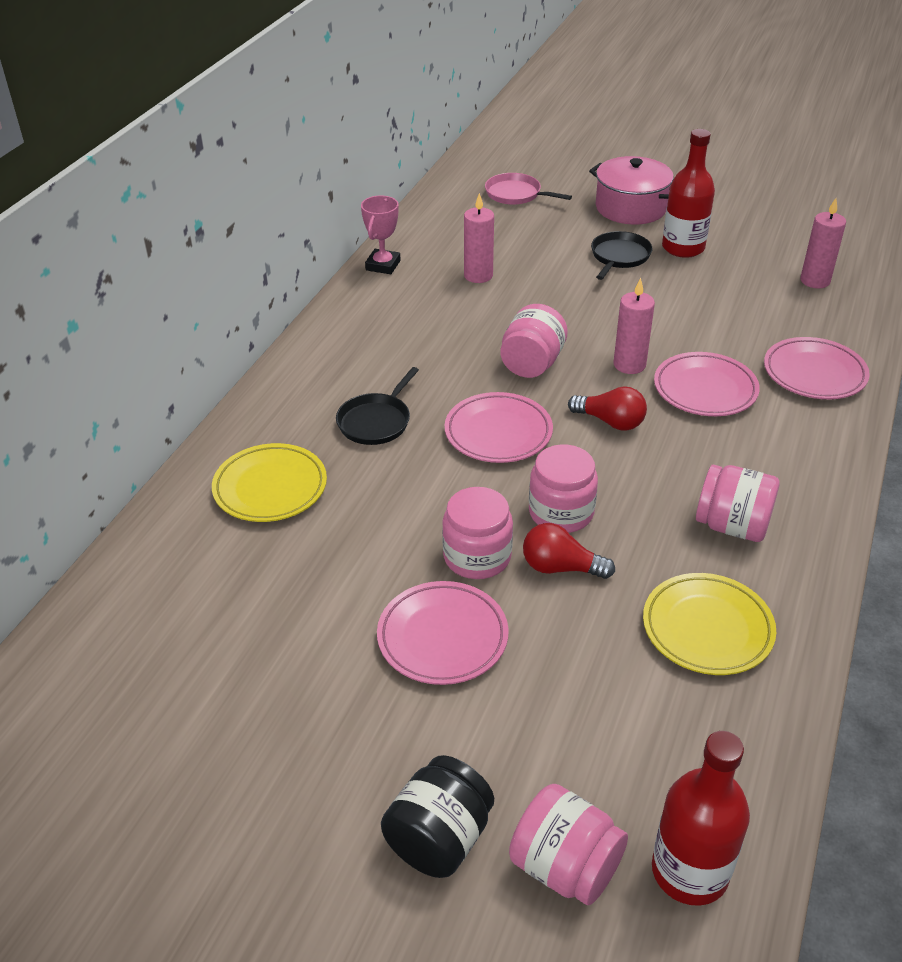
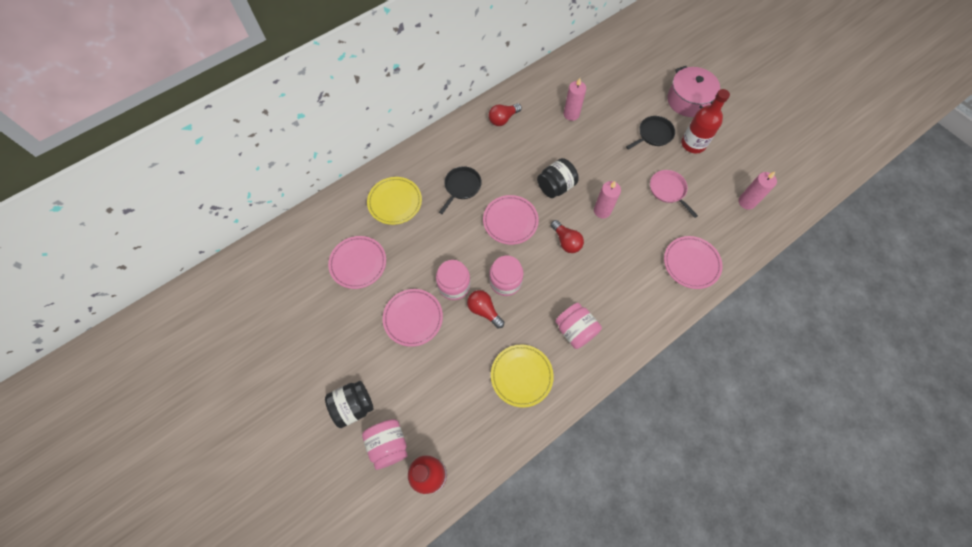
camera: 30 degrees right, 25 degrees up
(374, 317) = (503, 119): none -> red light bulb
(376, 422) = (461, 187): black pan -> black pan turned 150 degrees clockwise
(383, 265) = (529, 85): pink trophy -> none
(515, 194) = (633, 62): pink pan -> pink pan (668, 190)
(532, 364) = (555, 186): pink jar -> black jar
(705, 389) = (627, 245): pink plate -> pink plate (358, 263)

